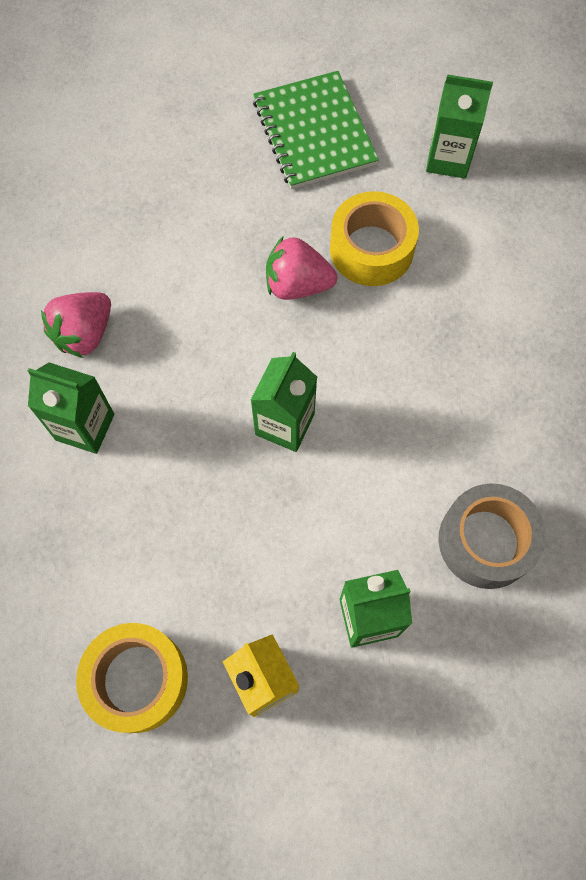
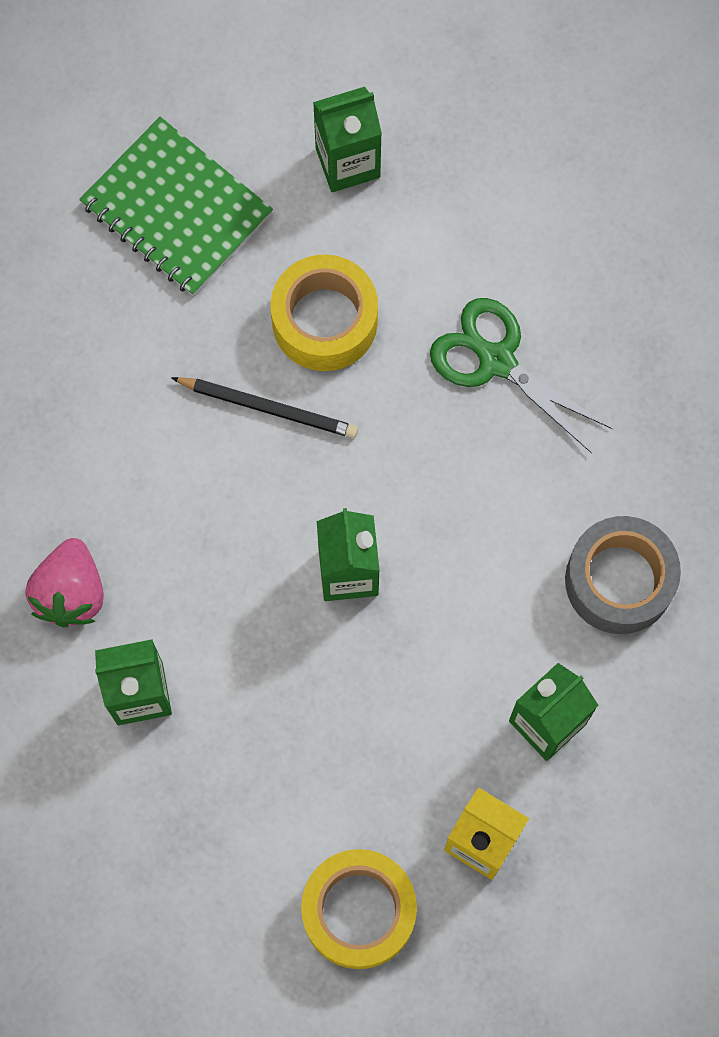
camera: 30 degrees left, 5 degrees up
(297, 285) = (268, 408): pink strawberry -> black pencil
(480, 336) = (496, 361): none -> green scissors

